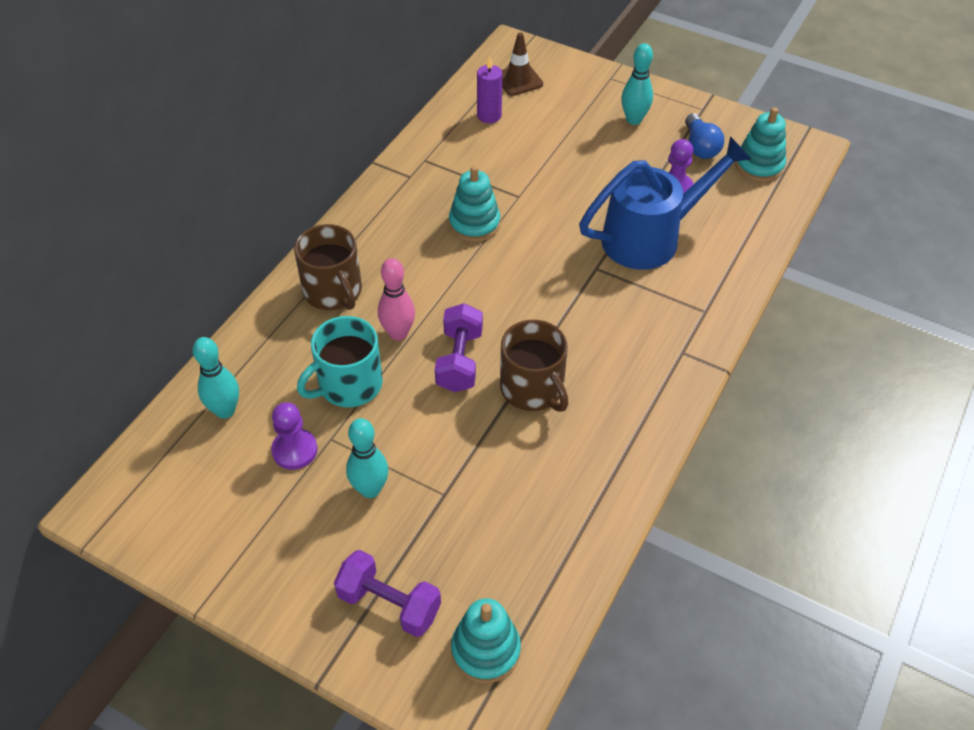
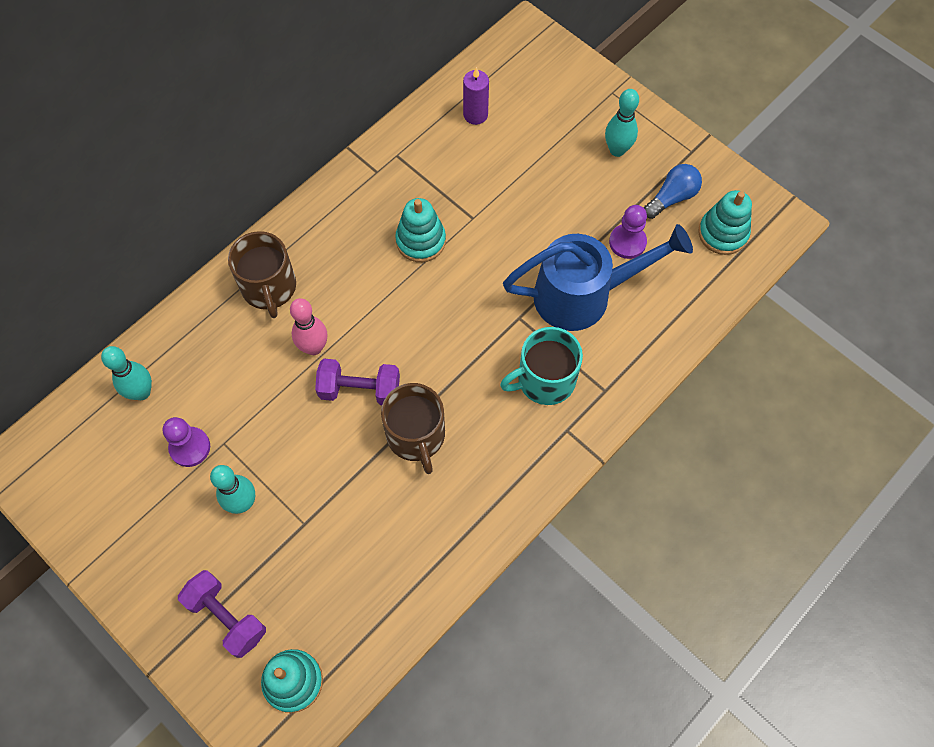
camera: 15 degrees right, 15 degrees up
(349, 384) = (254, 391): turquoise mug -> turquoise mug (545, 380)
(459, 361) = (360, 390): purple dumbbell -> purple dumbbell turned 75 degrees clockwise
(518, 80) = (519, 76): brown traffic cone -> none
(700, 147) = (672, 197): blue light bulb -> blue light bulb turned 135 degrees counterclockwise

